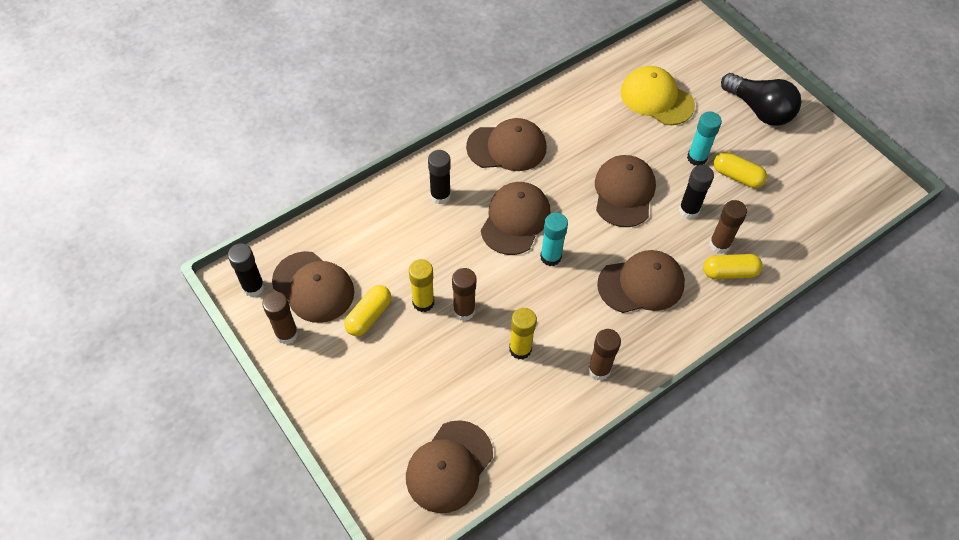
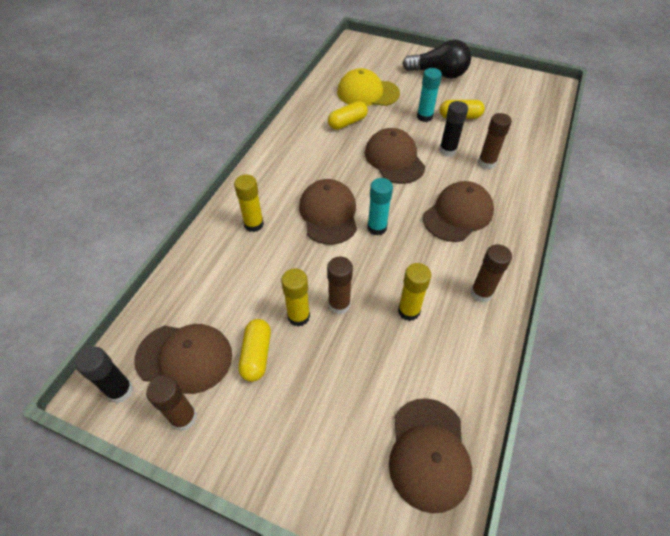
camera: 30 degrees left, 5 degrees down
(440, 196) = (254, 224): black glue stick -> yellow glue stick
(507, 147) = (283, 166): brown cap -> none
(729, 272) = (509, 177): yellow capsule -> yellow capsule (347, 122)

